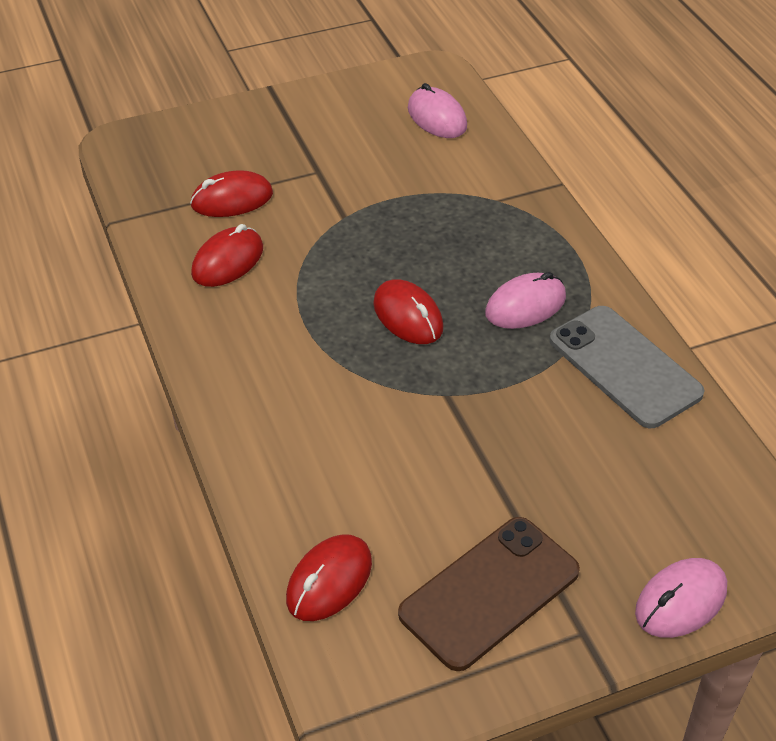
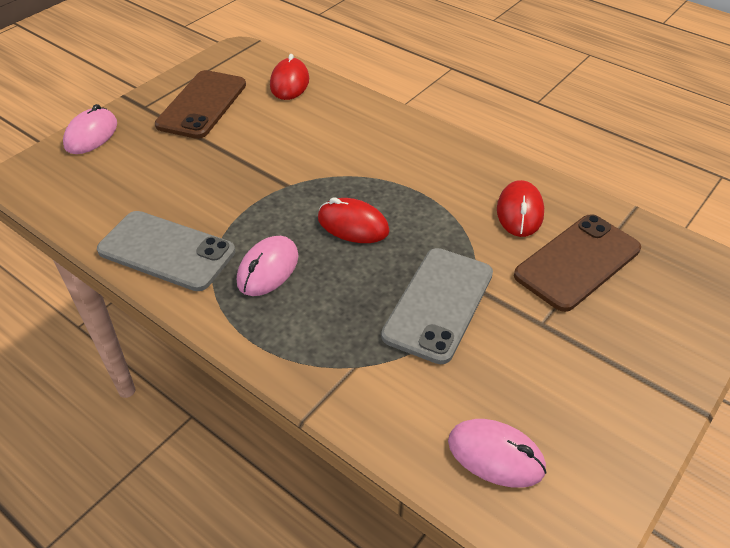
camera: 150 degrees right, 0 degrees up
(232, 199) = (577, 262): red mouse -> brown phone
(389, 215) = (438, 304): none -> grey phone

